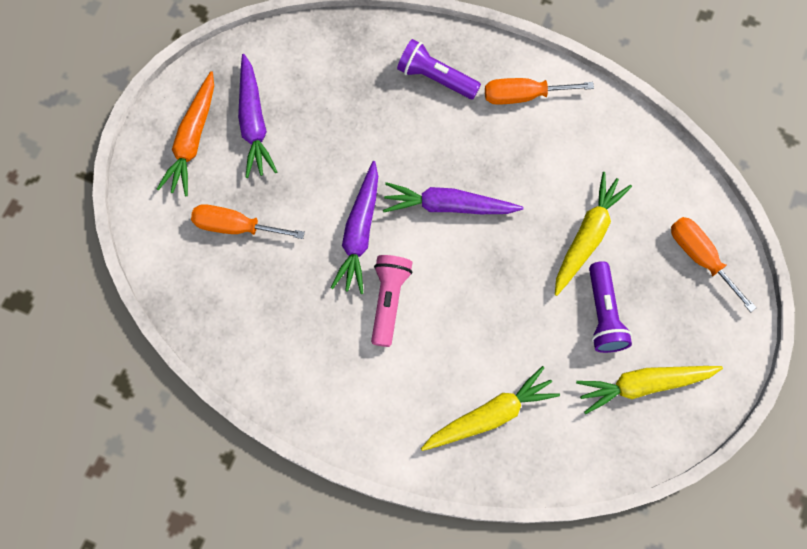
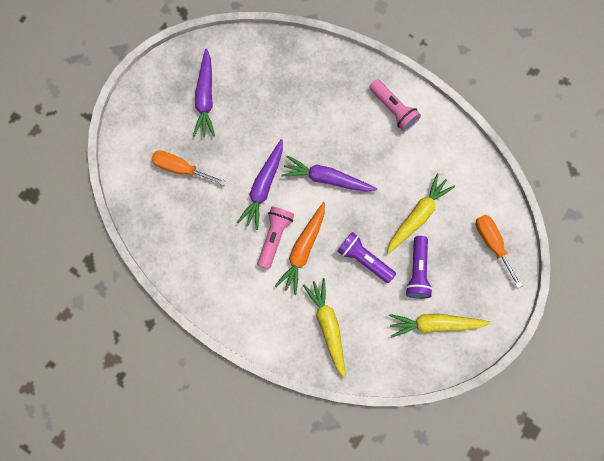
camera: 10 degrees right, 5 degrees up
(192, 140) = (162, 103): orange carrot -> orange carrot (303, 250)
(435, 78) = (335, 86): purple flashlight -> purple flashlight (364, 259)
(490, 415) = (328, 326): yellow carrot -> yellow carrot turned 90 degrees counterclockwise
(523, 95) = (393, 109): orange screwdriver -> pink flashlight

